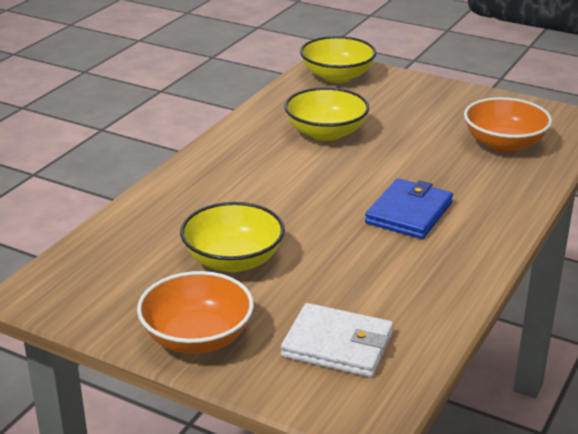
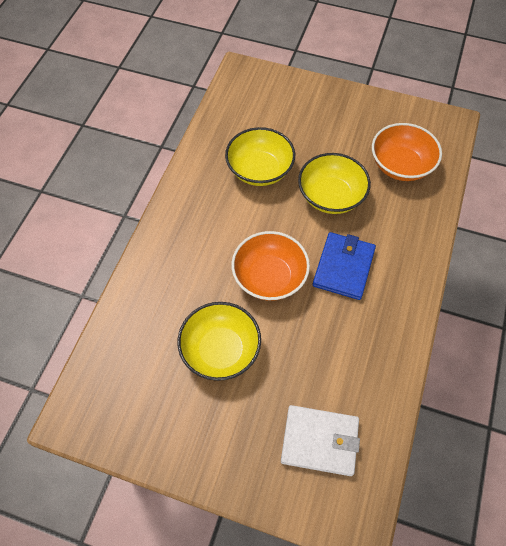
camera: 10 degrees left, 30 degrees up
(197, 338) = (213, 451): orange bowl -> orange bowl (269, 277)
(337, 76) = (254, 89): yellow bowl -> yellow bowl (331, 196)

